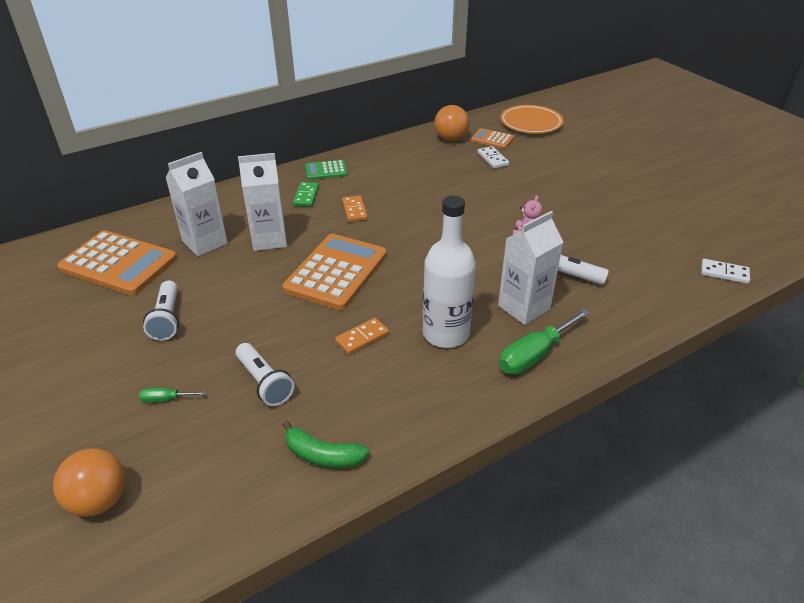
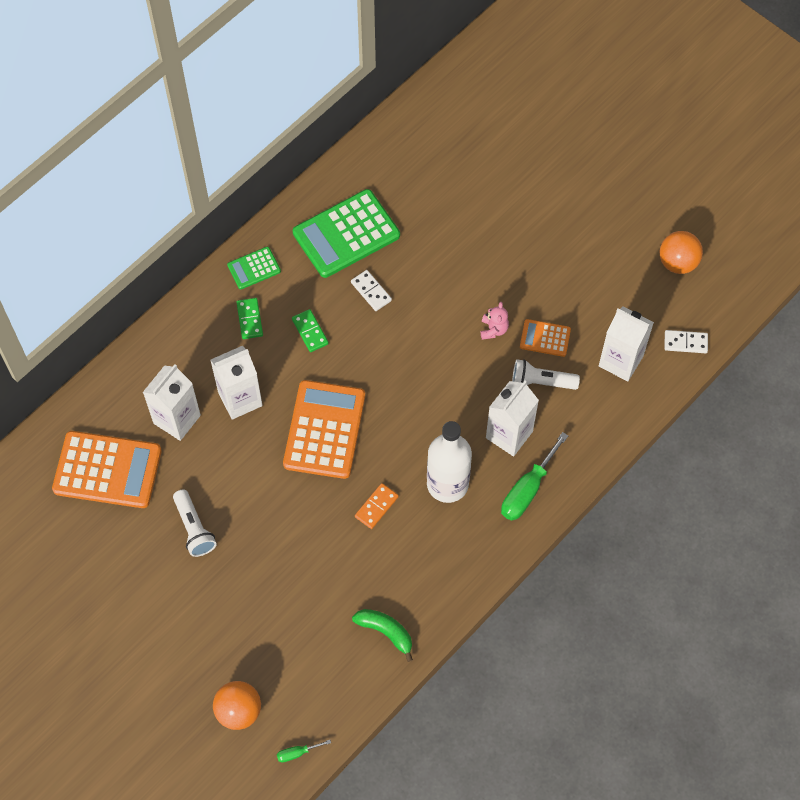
camera: 15 degrees left, 25 degrees up
(166, 399) = (239, 613): green screwdriver -> green screwdriver (297, 753)
(264, 383) = (312, 576): white flashlight -> none
(322, 455) = (386, 632): green banana -> green banana turned 150 degrees counterclockwise
(354, 210) = (310, 331): orange domino -> green domino
(411, 164) = (346, 234): none -> green calculator
(450, 139) = (377, 171): orange ball -> orange ball (677, 262)
(492, 139) = (425, 161): orange calculator -> orange calculator (545, 338)
(492, 159) = (434, 202): white domino -> white domino (371, 291)
(531, 123) = (465, 114): orange plate -> none
(653, 274) = (620, 361): none -> white carton

